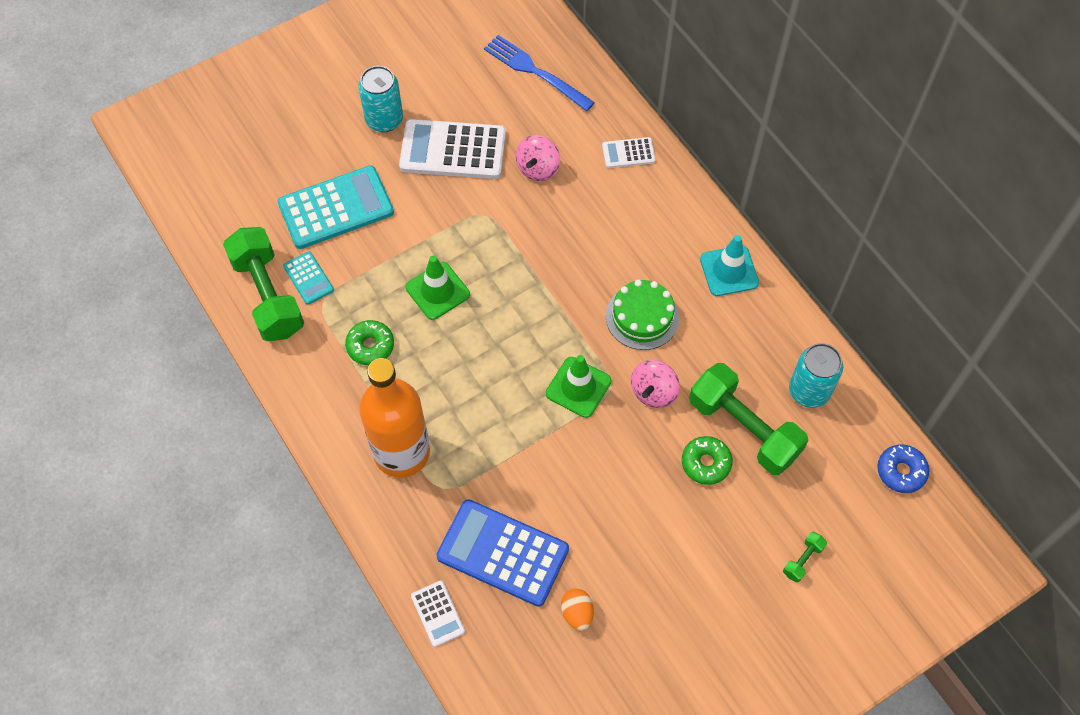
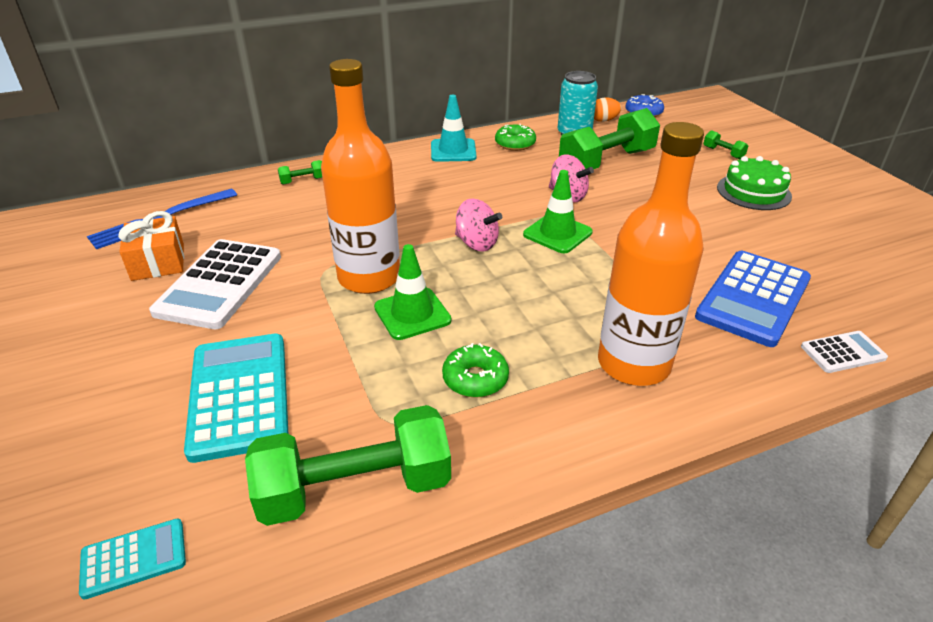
camera: 80 degrees left, 25 degrees down
(308, 278) = (344, 435): turquoise calculator -> turquoise calculator (134, 558)
(384, 120) = (128, 336): turquoise can -> none
(474, 98) = (158, 262): none -> orange gift
(480, 249) = (369, 277): none -> orange bottle
(538, 168) = (286, 230): pink spinning top -> pink spinning top (476, 243)
(577, 613) = (807, 259): orange egg -> orange egg (603, 120)
(628, 153) = (302, 181): white calculator -> green dumbbell
(642, 317) = (487, 193): green cake -> green cake (753, 192)
(706, 463) = (640, 180): green donut -> green donut (515, 144)

